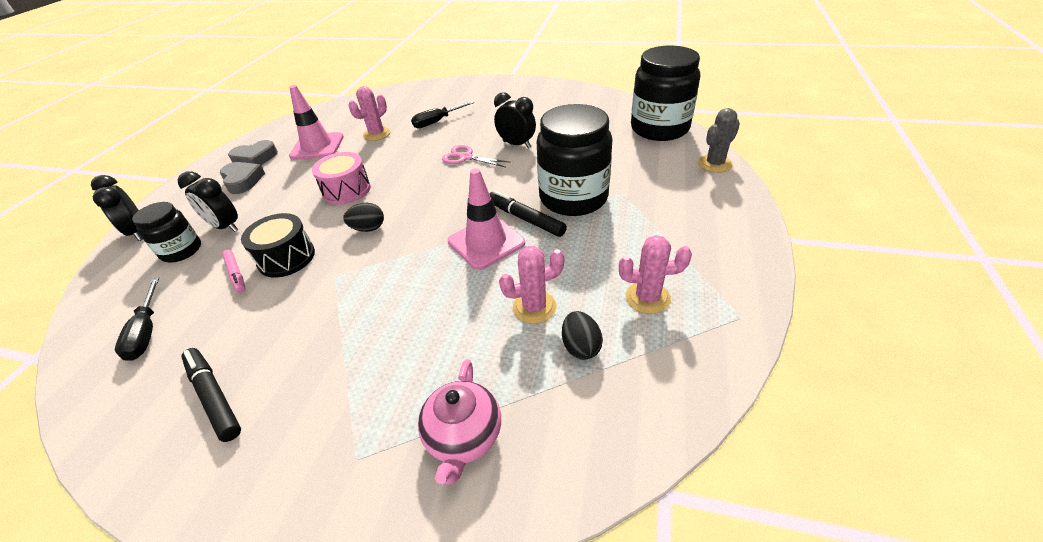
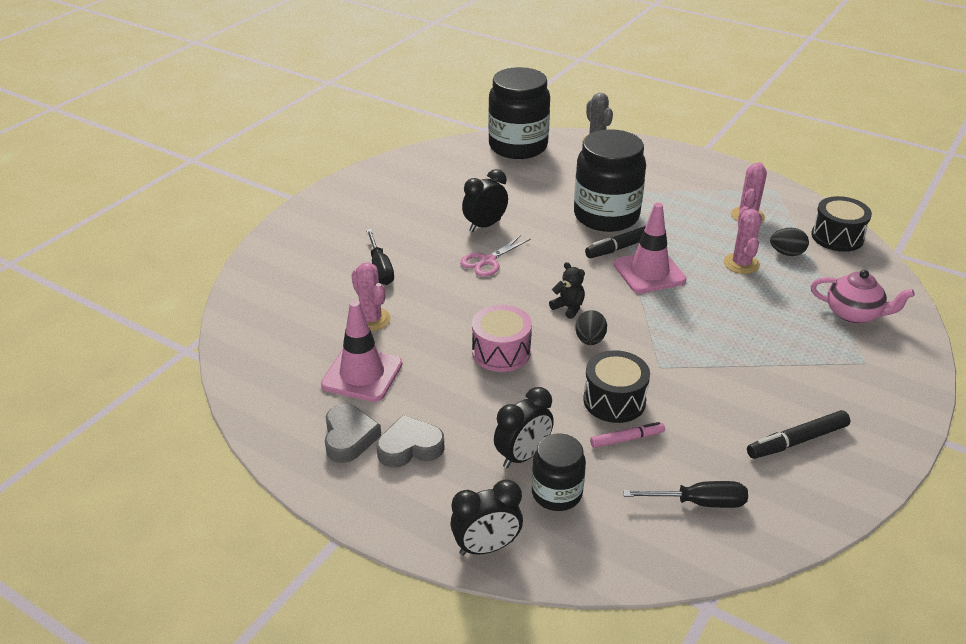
camera: 75 degrees left, 5 degrees down
(413, 208) = (568, 308): none -> black teddy bear
(657, 401) = (837, 237): none -> black drum

